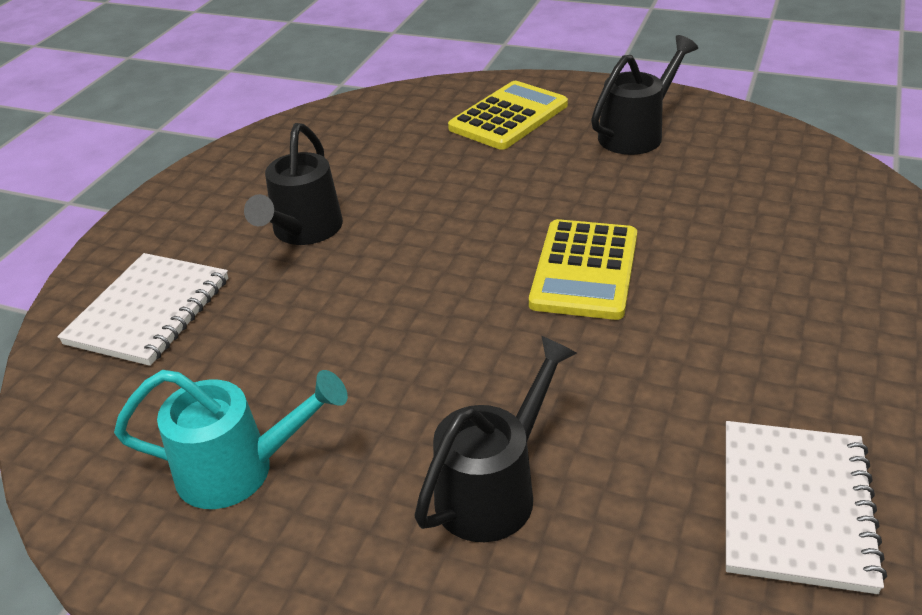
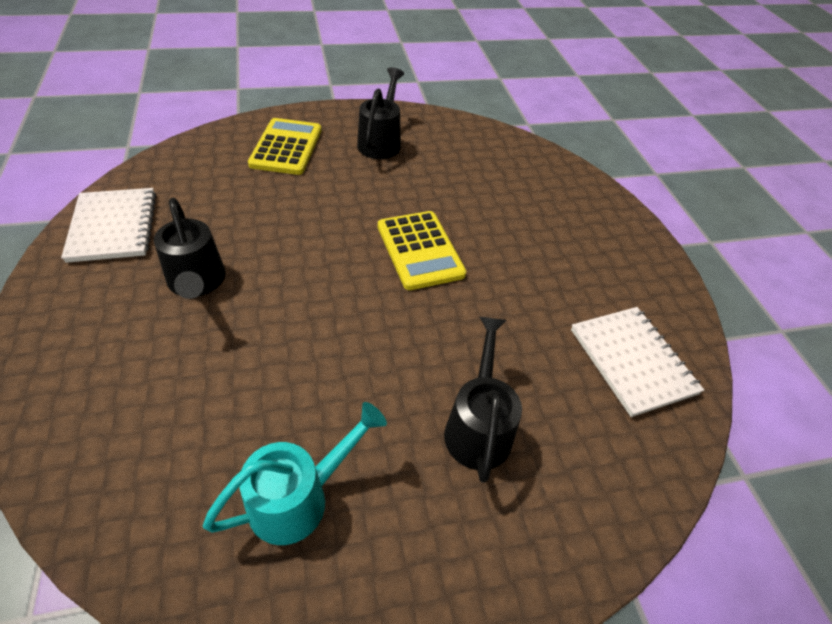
camera: 40 degrees left, 10 degrees up
(149, 311) = (112, 399): white notebook -> white notebook (113, 227)

